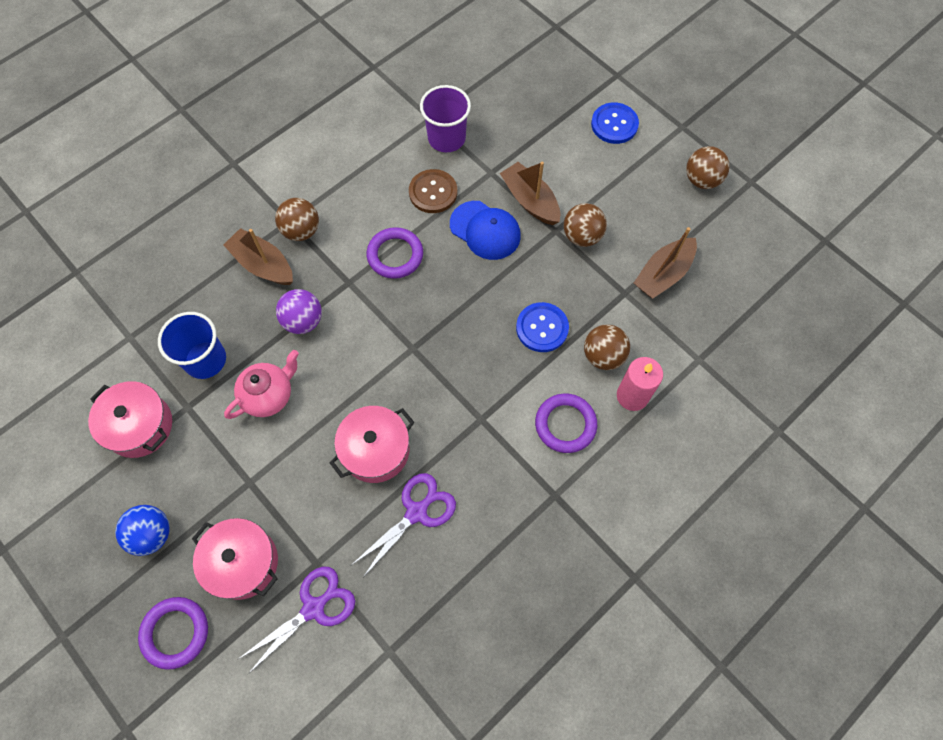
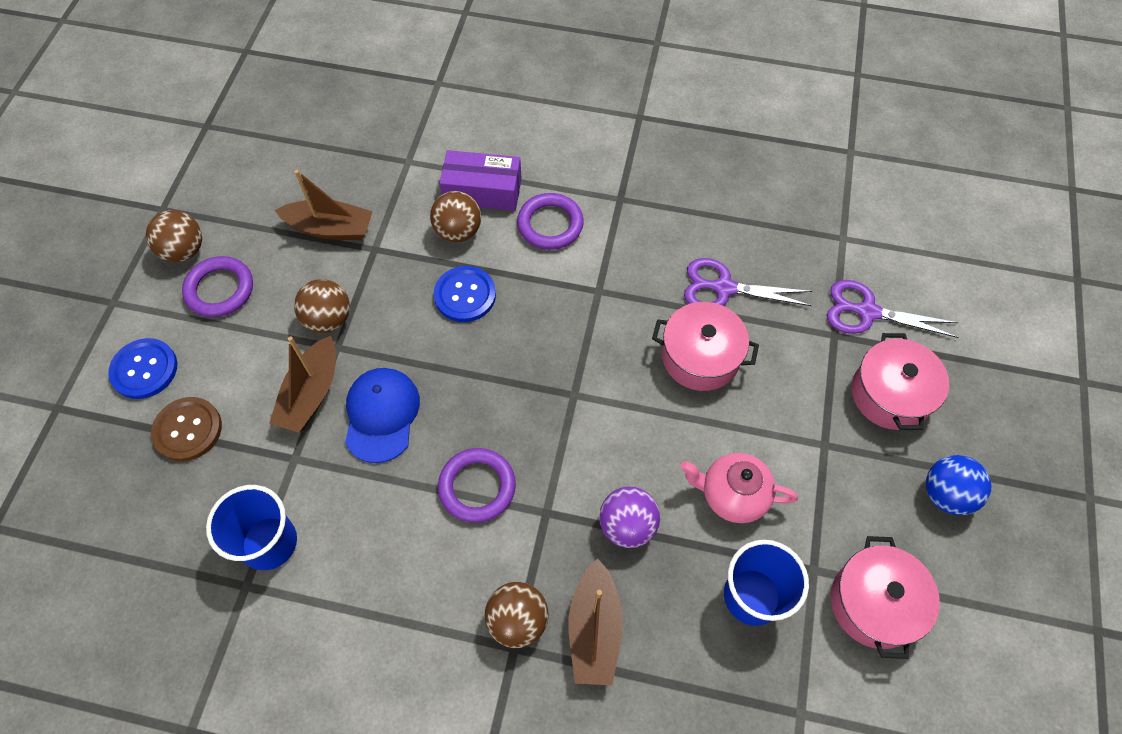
camera: 125 degrees left, 5 degrees down
(175, 633) = (990, 403): purple ring -> purple ring (220, 289)
(433, 192) = (363, 504): brown button -> brown button (188, 430)
(446, 138) = (269, 543): purple cup -> blue cup
(632, 396) = (482, 191): pink candle -> purple box

